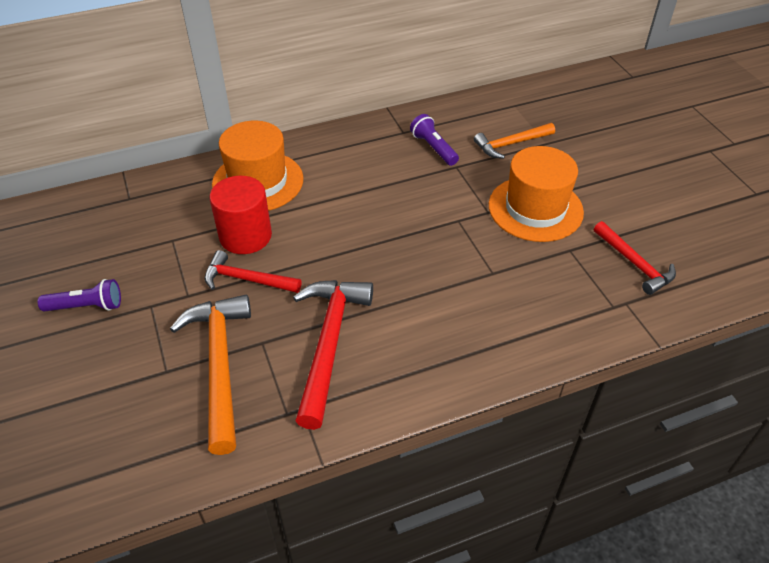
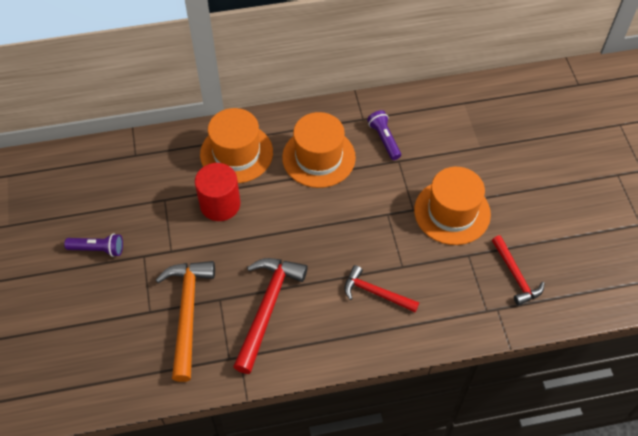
camera: 10 degrees right, 10 degrees up
(247, 279) = (216, 244): red hammer -> red hammer (376, 293)
(360, 174) = (318, 157): none -> orange hat
(511, 144) = (449, 144): orange hammer -> none

